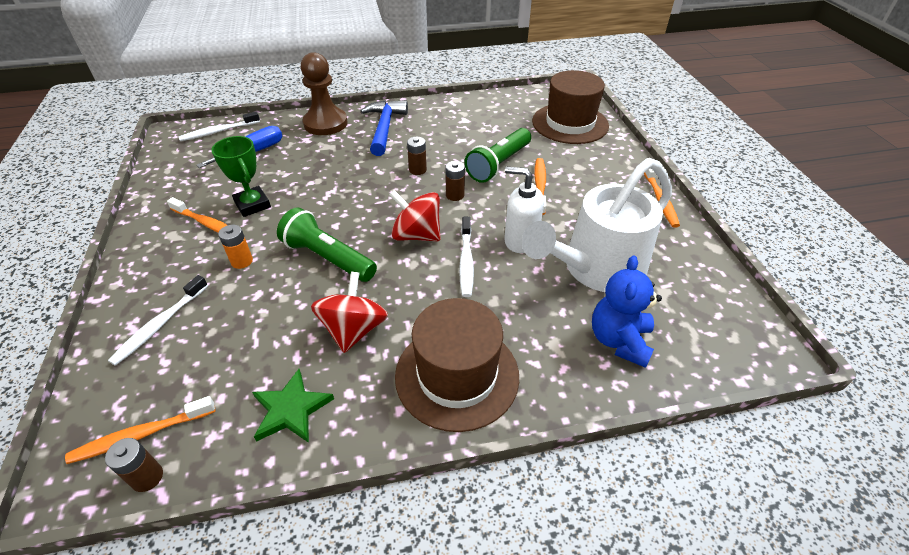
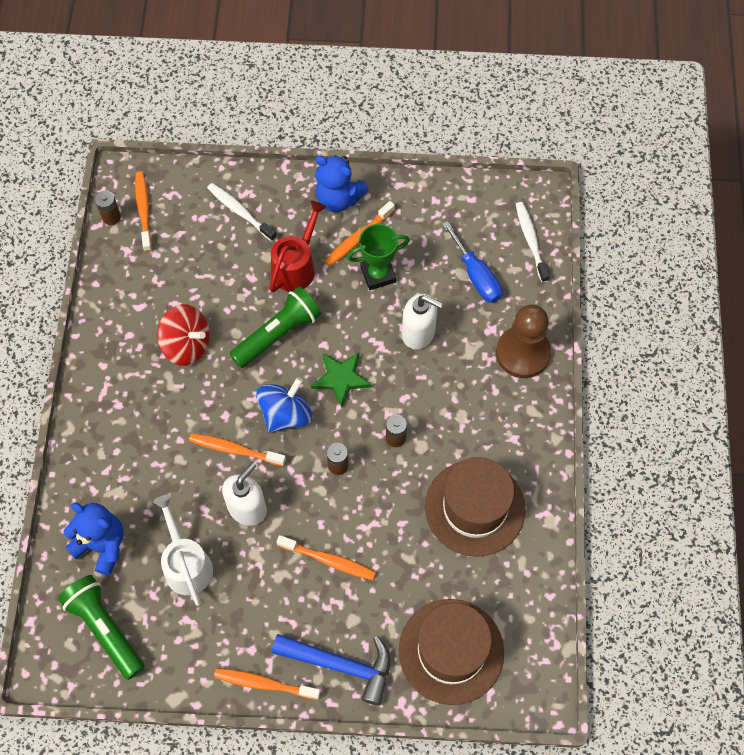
camera: 105 degrees right, 20 degrees up
(155, 246) = (338, 199): none -> blue teddy bear
(242, 261) = (296, 266): orange battery -> red watering can
(291, 409) = (129, 297): green star -> green star (341, 379)
(314, 173) = (418, 333): none -> white soap dispenser
(384, 128) = (496, 418): blue hammer -> blue hammer (340, 665)
(416, 235) = (286, 414): red spinning top -> blue spinning top
(457, 375) = (116, 410): brown hat -> brown hat (474, 508)
(466, 261) = (235, 450): white toothbrush -> orange toothbrush
(498, 164) = (381, 528): green flashlight -> green flashlight (105, 629)
(596, 269) = (186, 563): white watering can -> white watering can, size x0.60

